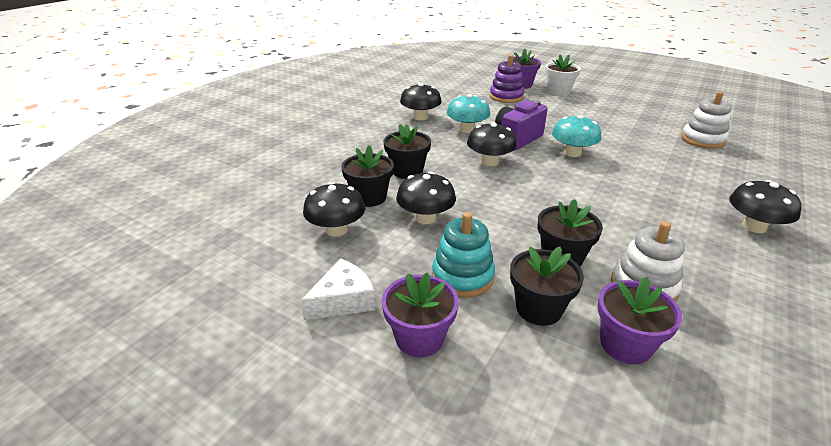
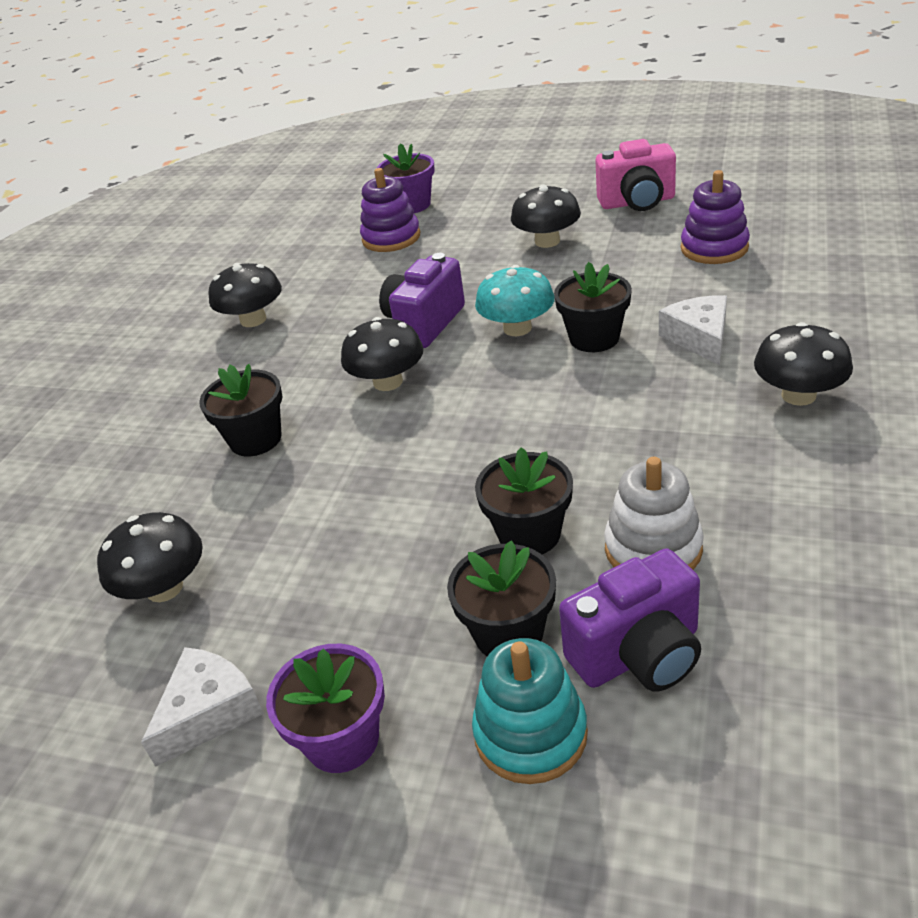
camera: 10 degrees left, 5 degrees up
(369, 197) = (204, 509): black flower pot -> black flower pot (594, 338)
(425, 218) = (305, 522): black mushroom -> black mushroom (547, 241)
(462, 276) = (385, 613): turquoise stacking toy -> turquoise stacking toy (530, 734)
(467, 129) = (338, 326): turquoise mushroom -> none
(558, 91) = (476, 203): white flower pot -> none
(625, 344) = (638, 654): purple flower pot -> purple camera
(656, 109) = (637, 202): none -> pink camera
(688, 182) = (699, 338): none -> white cheese
(702, 140) = (714, 248): white stacking toy -> purple stacking toy

